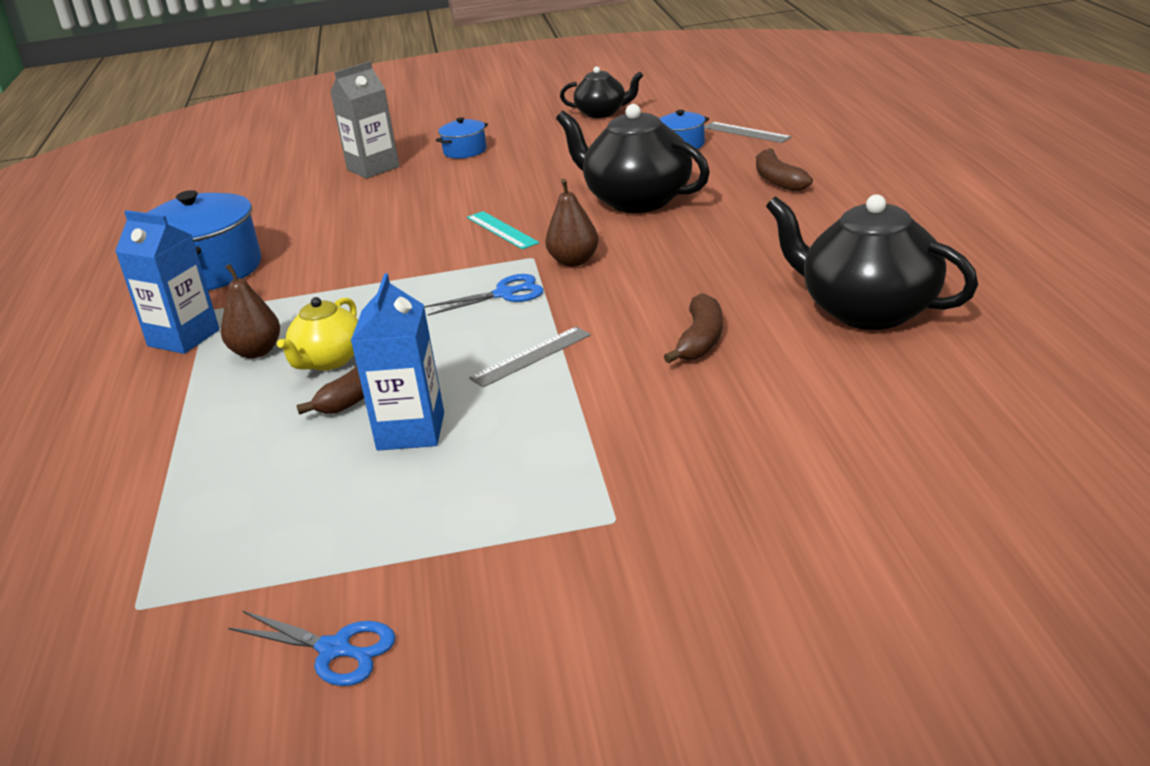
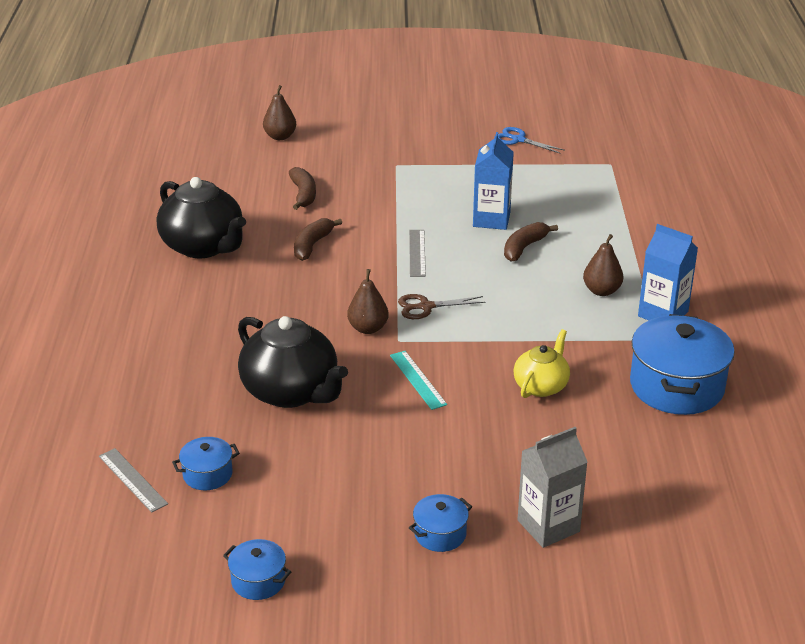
camera: 175 degrees left, 5 degrees up
(328, 360) = (548, 274): yellow teapot -> yellow teapot (541, 386)
(504, 294) = (426, 307): blue scissors -> brown scissors
(531, 356) = (417, 253): grey ruler -> grey ruler turned 60 degrees counterclockwise
(602, 113) = (258, 581): black teapot -> blue pot
(778, 180) = (161, 388): brown banana -> brown banana (303, 194)
(922, 554) = (280, 137): none -> brown pear

